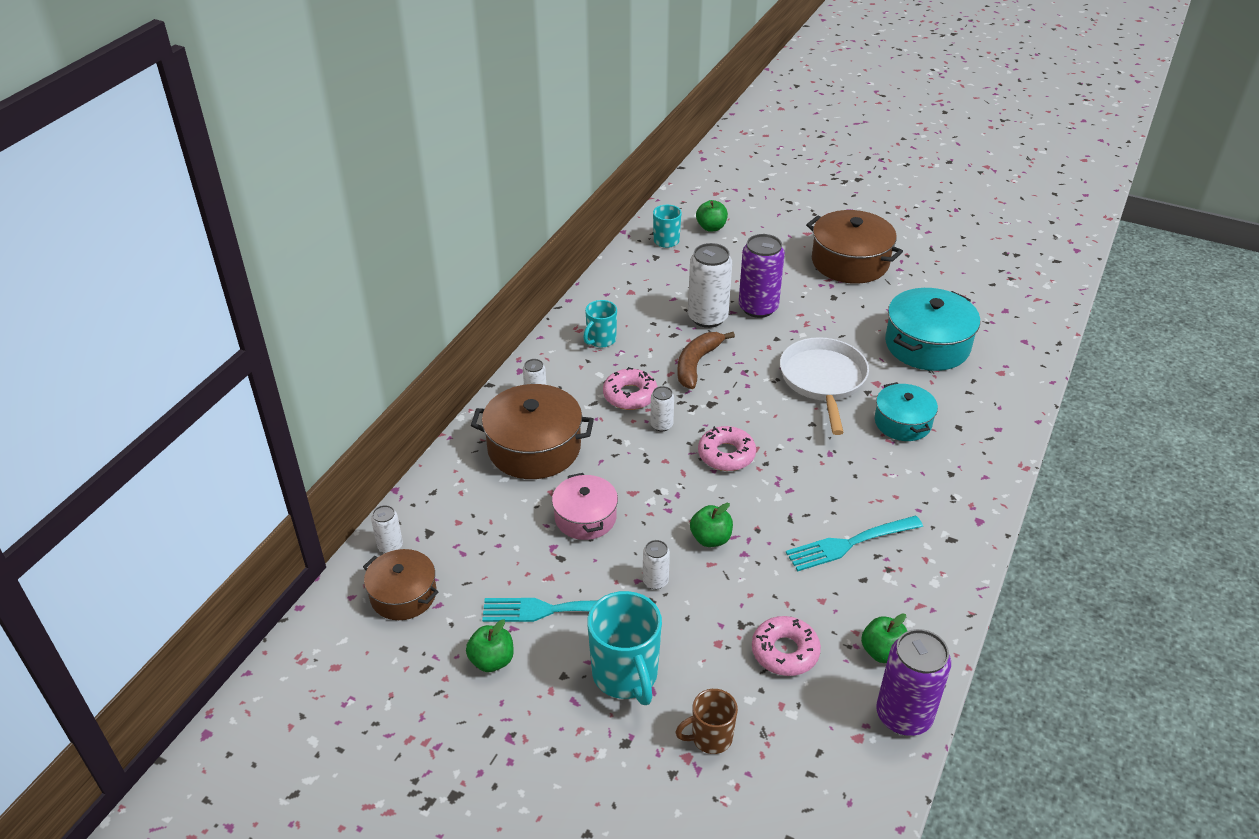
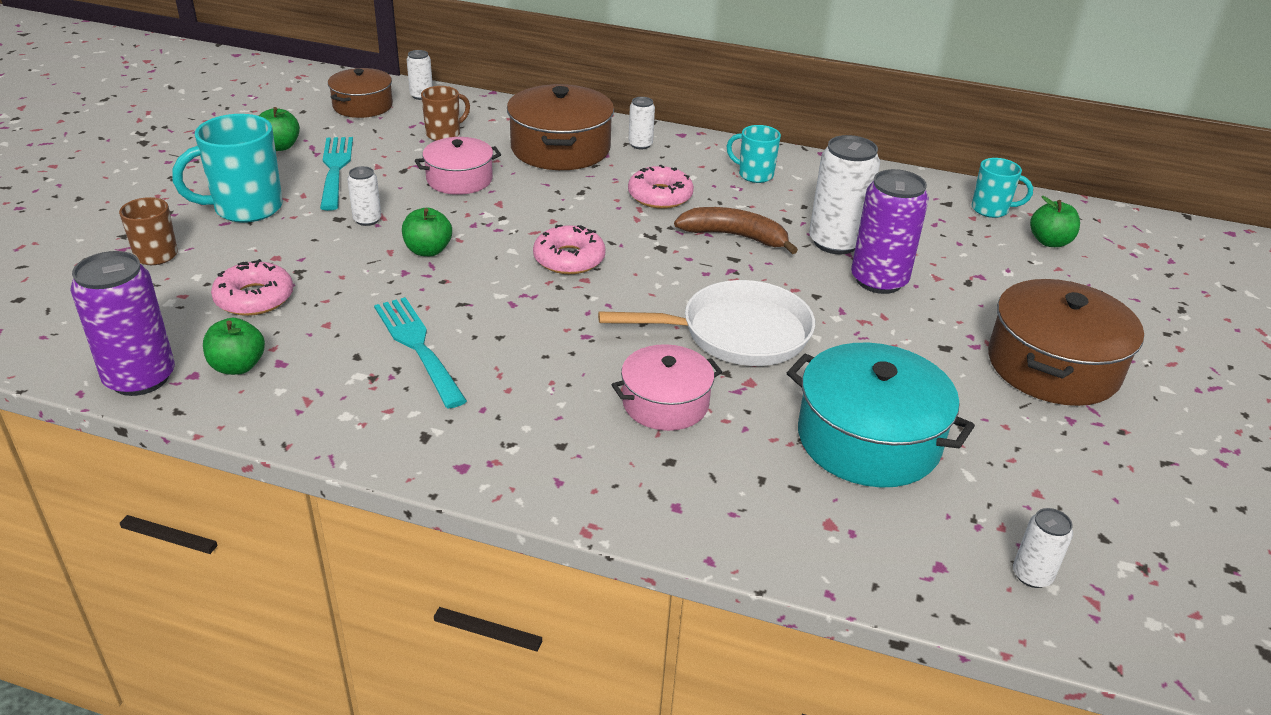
camera: 80 degrees right, 5 degrees down
(488, 528) = (444, 134): none -> brown mug
(661, 425) = (613, 216): white can -> white can (1032, 575)
(902, 422) = (665, 403): turquoise pot -> pink pot

